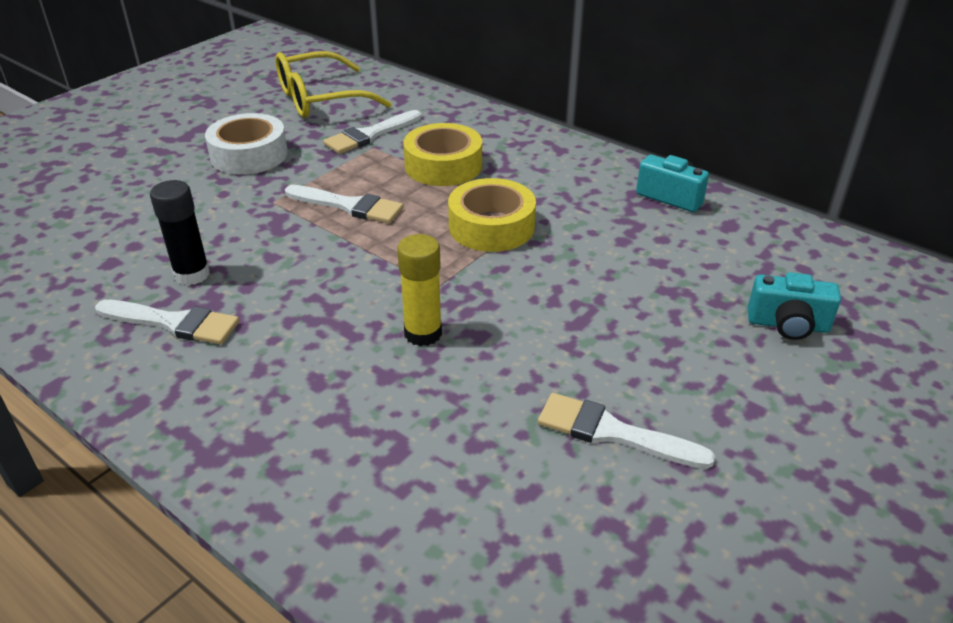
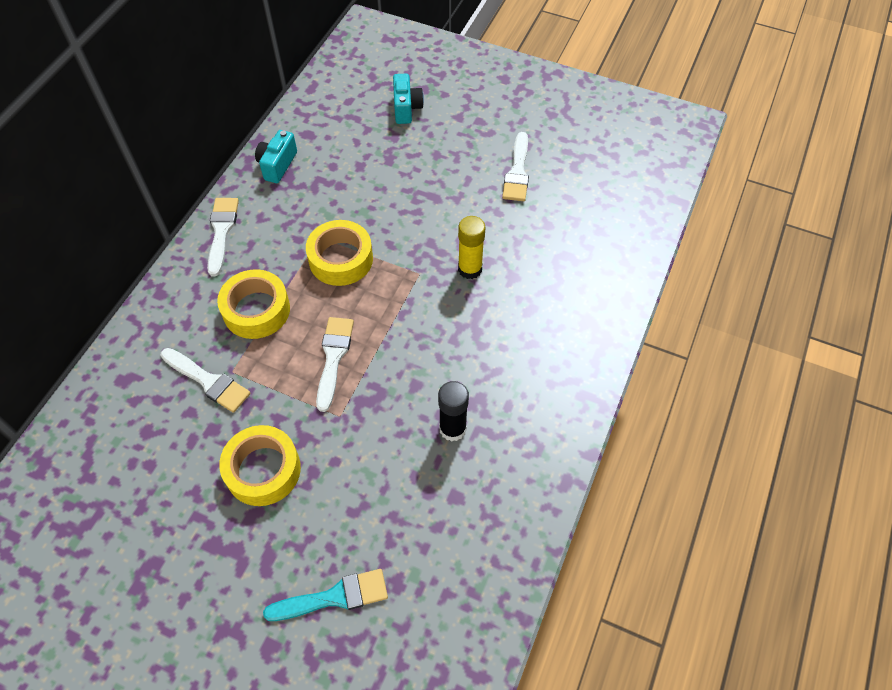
camera: 105 degrees left, 20 degrees up
(90, 178) = (333, 597): none -> turquoise brush
(173, 323) = (508, 414): white brush -> white brush (222, 232)
(249, 155) = (263, 470): white tape -> yellow tape
(320, 99) = (134, 453): yellow glasses -> none

